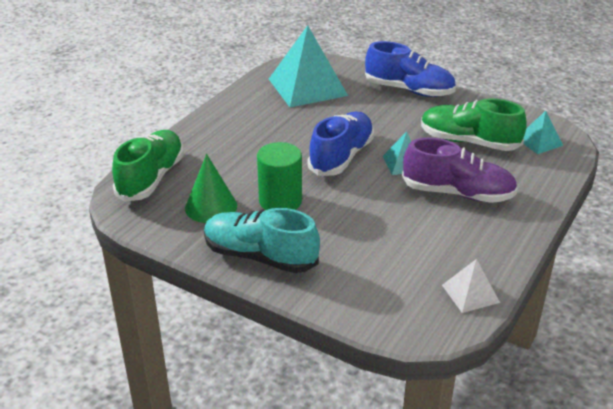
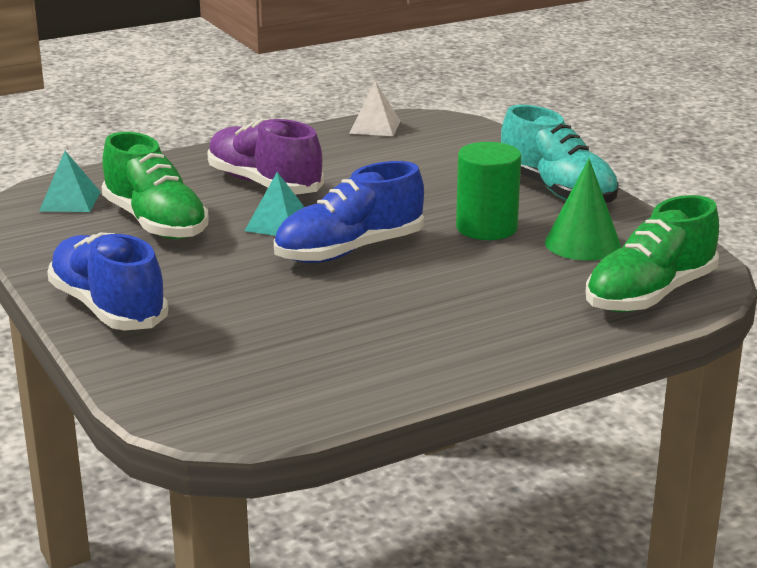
camera: 150 degrees left, 10 degrees down
(307, 87) = (265, 364): turquoise pyramid -> none

